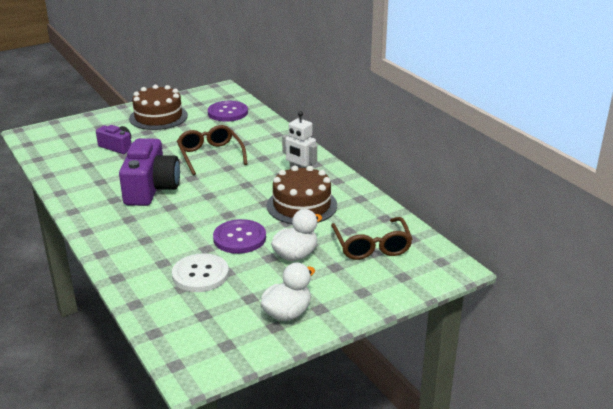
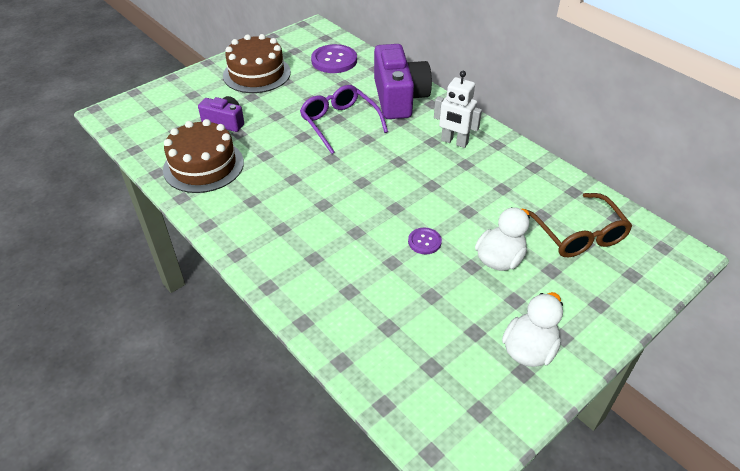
camera: 10 degrees left, 15 degrees up
(151, 188) = (290, 179): purple camera -> purple camera (399, 98)
(200, 274) = (402, 303): white button -> none
(210, 155) = (339, 123): brown glasses -> purple glasses
(239, 238) = (424, 242): purple button -> purple button, size x0.53
(302, 205) = (474, 184): brown cake -> brown cake (203, 166)

